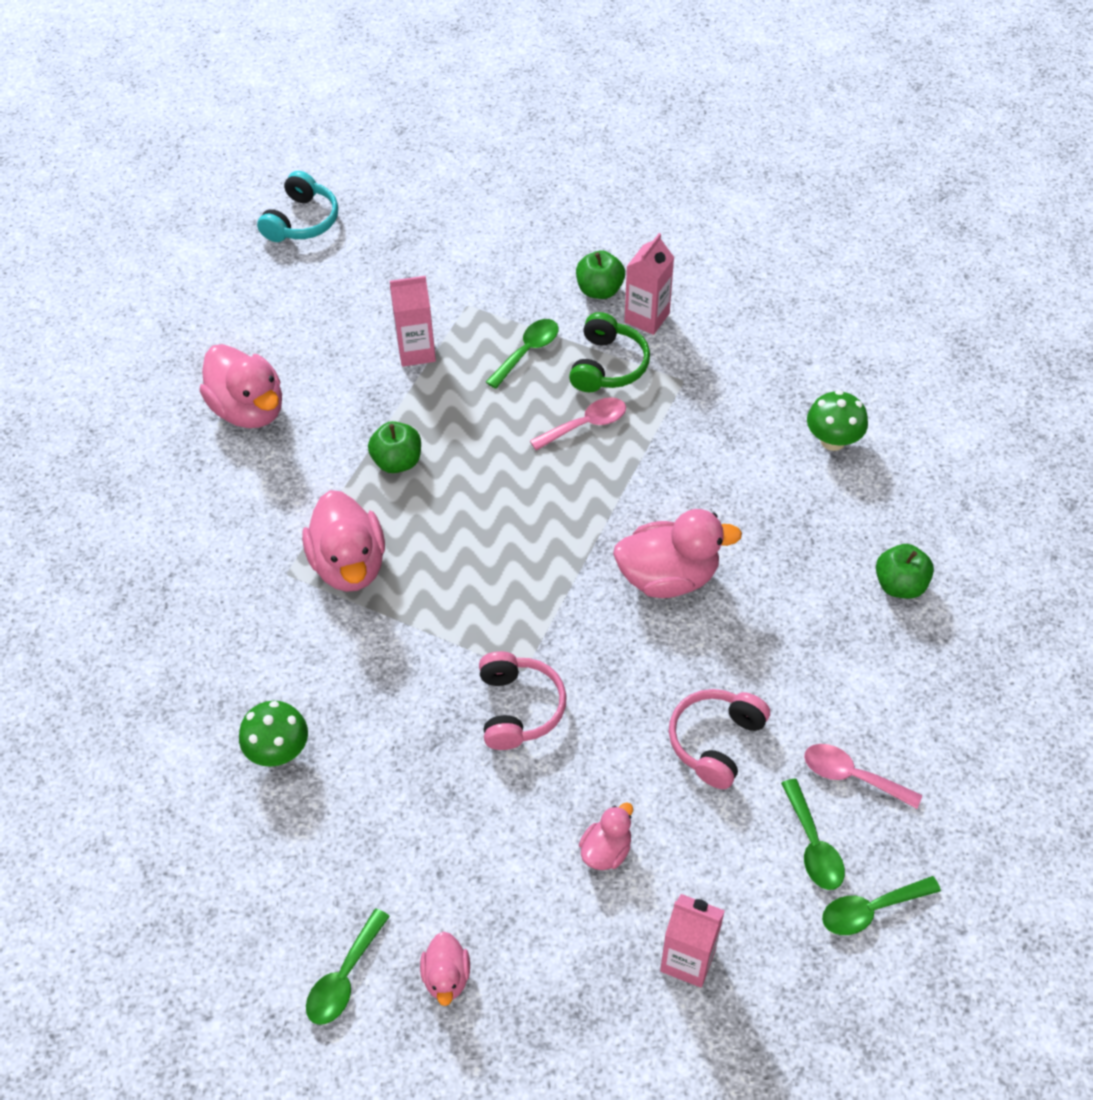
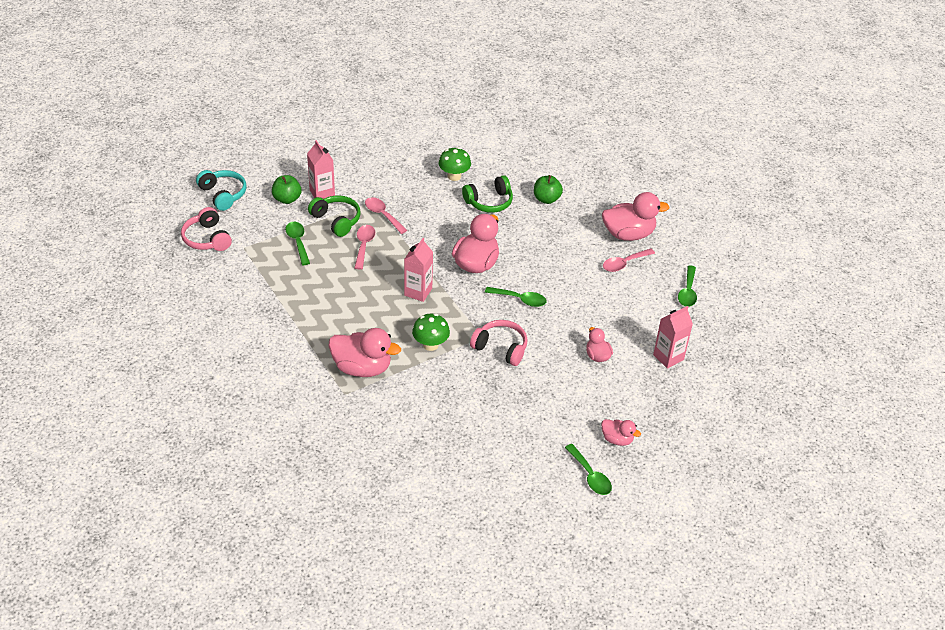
camera: 60 degrees left, 10 degrees down
(249, 409) = (221, 360): pink duck -> pink duck (628, 234)
(279, 751) = (448, 444): green mushroom -> green mushroom (430, 345)
(302, 221) = (110, 279): turquoise headphones -> turquoise headphones (223, 194)
(397, 461) = (316, 320): green apple -> none
(416, 351) = (253, 280): pink carton -> pink carton (418, 292)
(667, 408) = (383, 215): none -> pink spoon
(715, 741) = (573, 294): pink headphones -> pink headphones (207, 238)
(813, 845) = (646, 292): green spoon -> green spoon (520, 299)
(819, 515) = (489, 202): none -> green headphones

